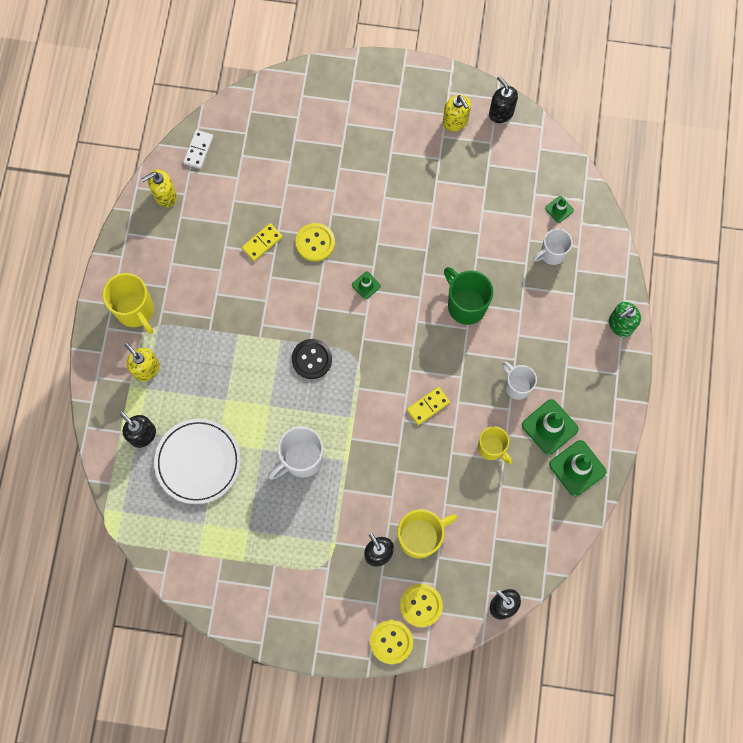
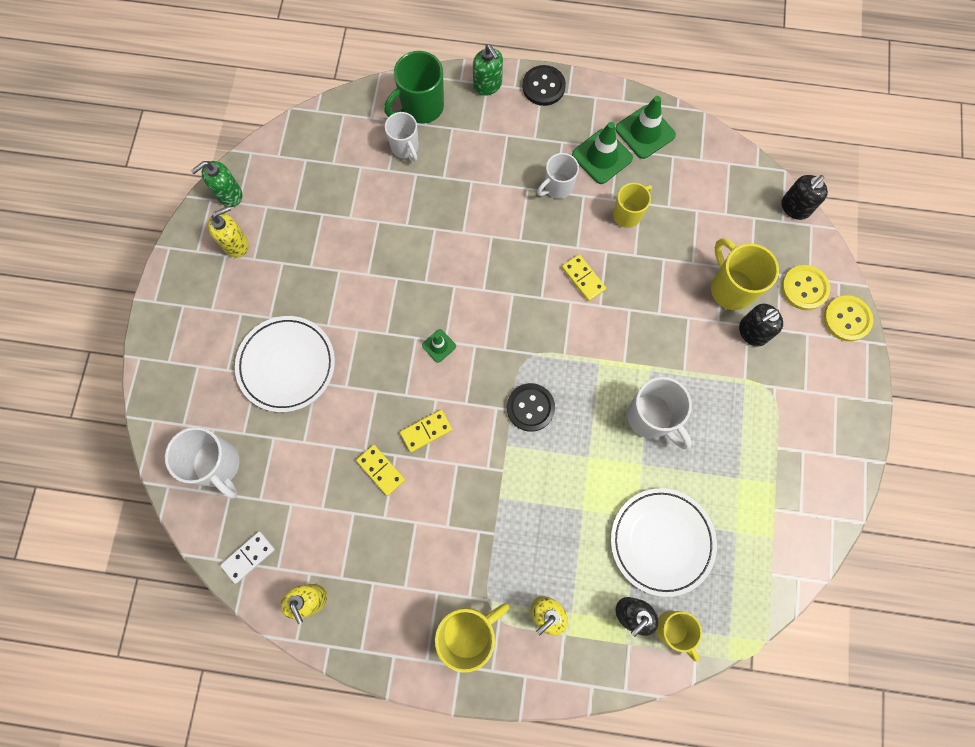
camera: 90 degrees left, 0 degrees up
(129, 466) = (672, 629): none -> yellow mug
(198, 150) = (248, 557): white domino -> white domino turned 60 degrees counterclockwise
(269, 123) = (218, 465): none -> white mug
(293, 276) = (426, 431): none -> yellow domino
(315, 243) = (383, 405): yellow button -> none
(350, 168) = (286, 365): none -> white plate
(465, 305) = (464, 237): green mug -> green mug (421, 107)
(501, 113) = (229, 194): black soap dispenser -> green soap dispenser
(559, 209) = (353, 138): green traffic cone -> none
(621, 375) = (543, 87): none -> black button

